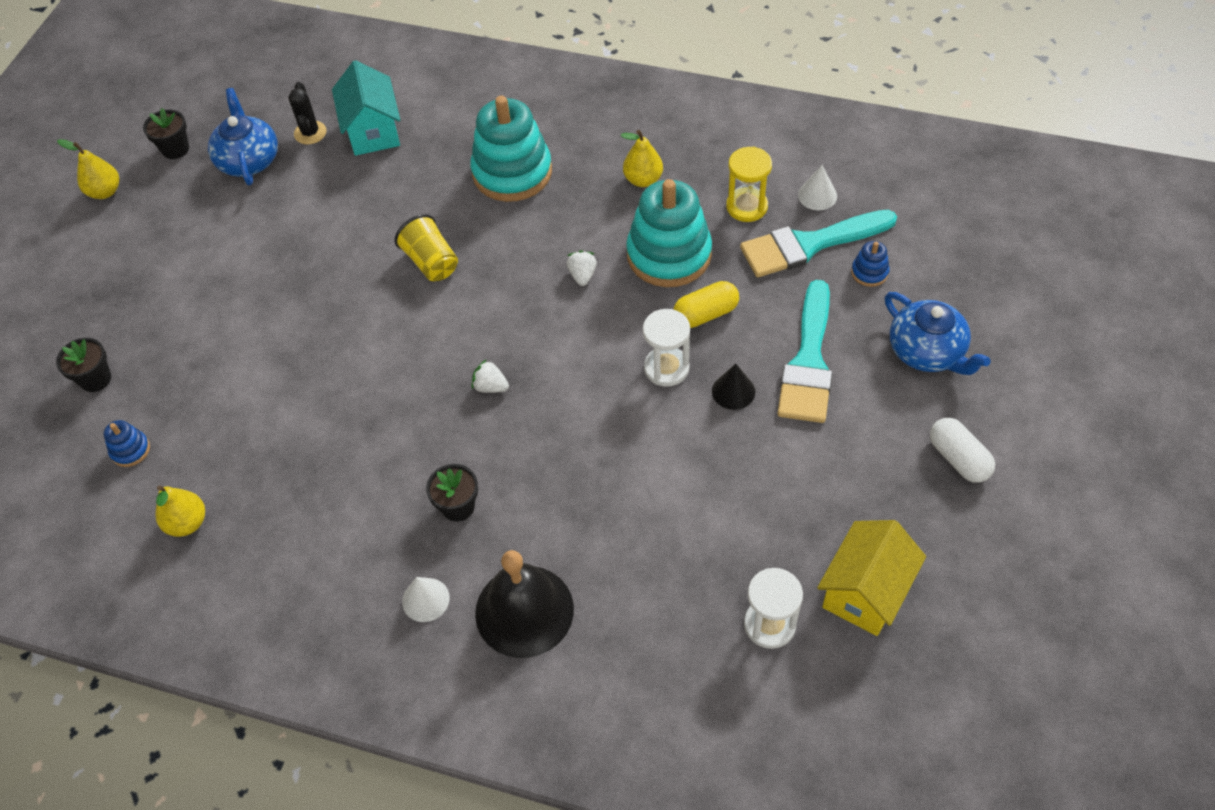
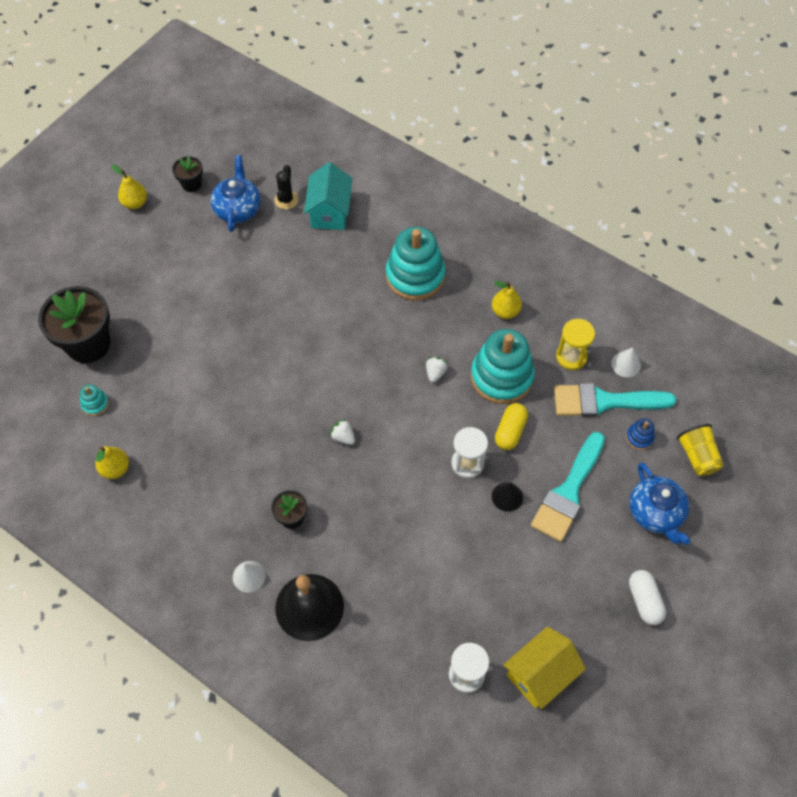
camera: 15 degrees right, 5 degrees up
(95, 379) = (88, 344): black flower pot -> black flower pot, size x2.03
(130, 450) = (95, 404): blue stacking toy -> turquoise stacking toy
(431, 262) = (335, 329): yellow cup -> yellow cup (697, 456)
(705, 314) = (510, 431): yellow capsule -> yellow capsule turned 60 degrees counterclockwise

